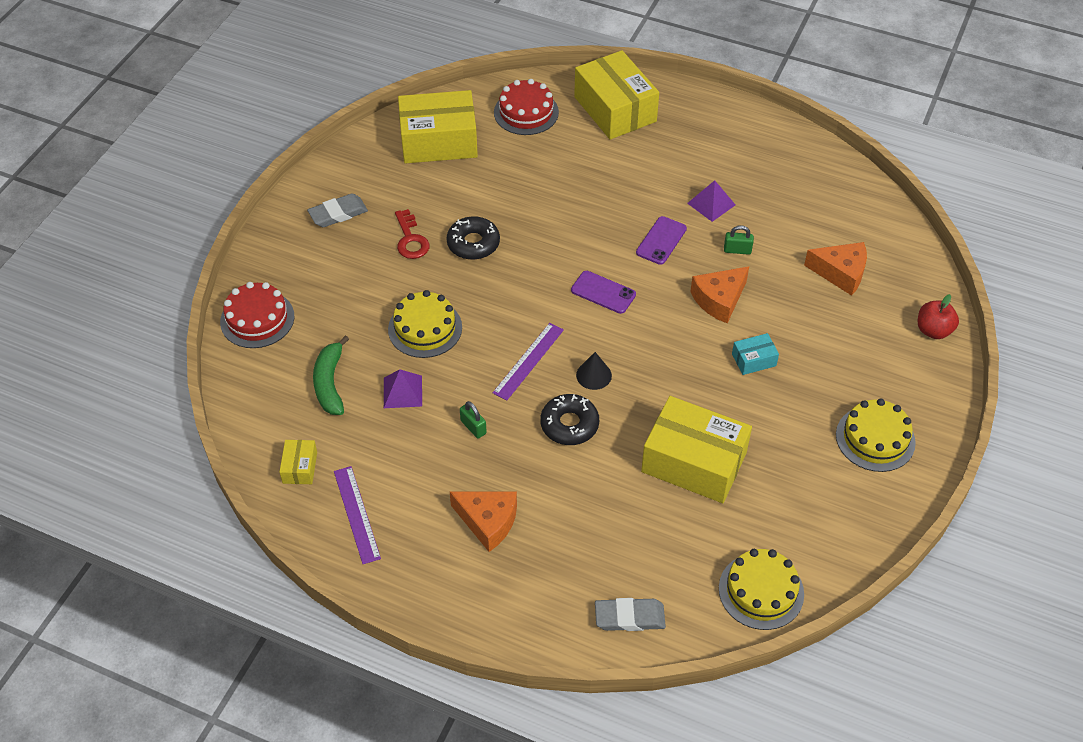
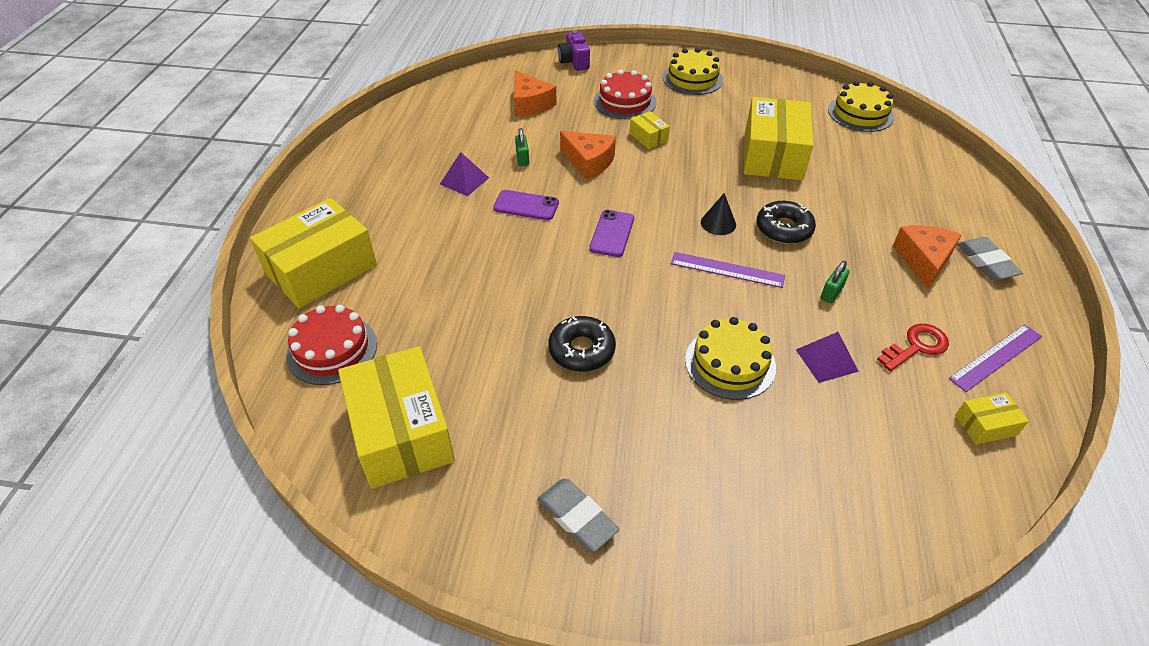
camera: 105 degrees left, 5 degrees down
(257, 319) = (812, 556): red cake -> red cake (625, 101)
(330, 383) = (859, 433): green banana -> none
(411, 239) = (597, 414): red key -> red key (916, 346)
(629, 617) = (936, 168): grey eraser -> grey eraser (986, 262)
(754, 360) = (648, 137): turquoise box -> yellow box
(840, 273) = (530, 104): orange cheese -> orange cheese turned 150 degrees clockwise
(933, 330) = (574, 61): red apple -> purple camera

